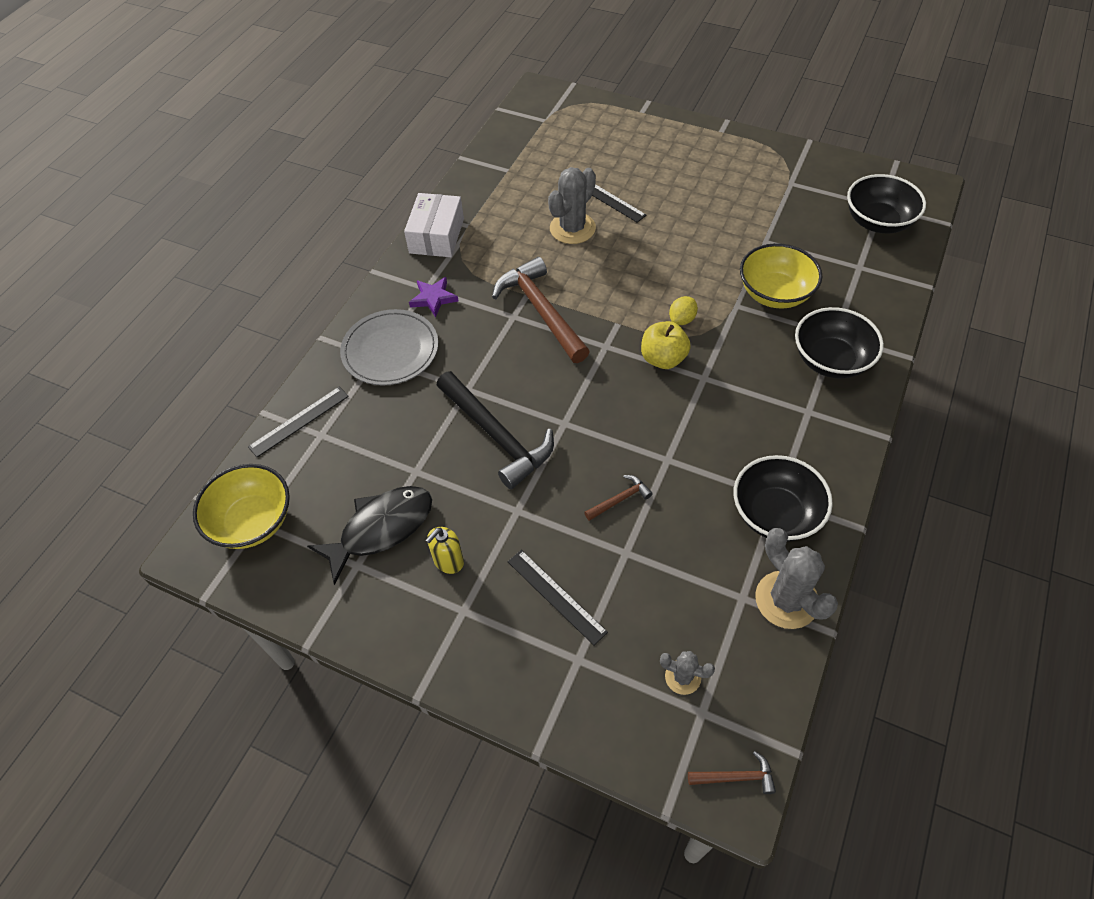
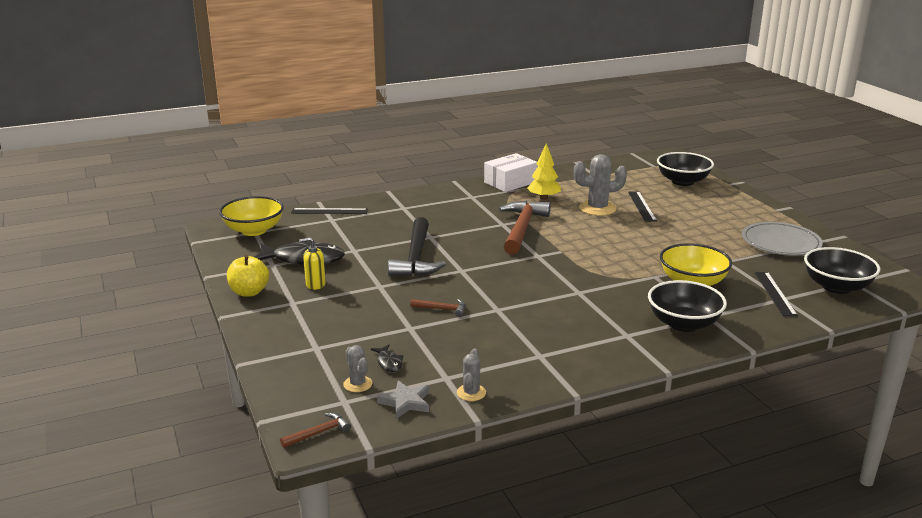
camera: 40 degrees right, 30 degrees down
(390, 350) = (414, 208): grey plate -> grey plate (781, 242)
(433, 298) = (469, 201): purple star -> none
(502, 243) = (544, 198): none -> yellow tree
(556, 596) = (345, 322): black ruler -> black ruler (775, 293)
(663, 359) = (565, 274): yellow apple -> yellow apple (249, 292)
(671, 621) = (389, 363): none -> black fish
(682, 319) = (606, 266): yellow lemon -> none
(735, 777) = (318, 433): brown hammer -> brown hammer turned 75 degrees counterclockwise
(752, 663) = (406, 402): none -> grey star
(775, 514) = (526, 360): black bowl -> black bowl (682, 181)
(786, 600) = (471, 393): grey cactus -> grey cactus, size x0.55

